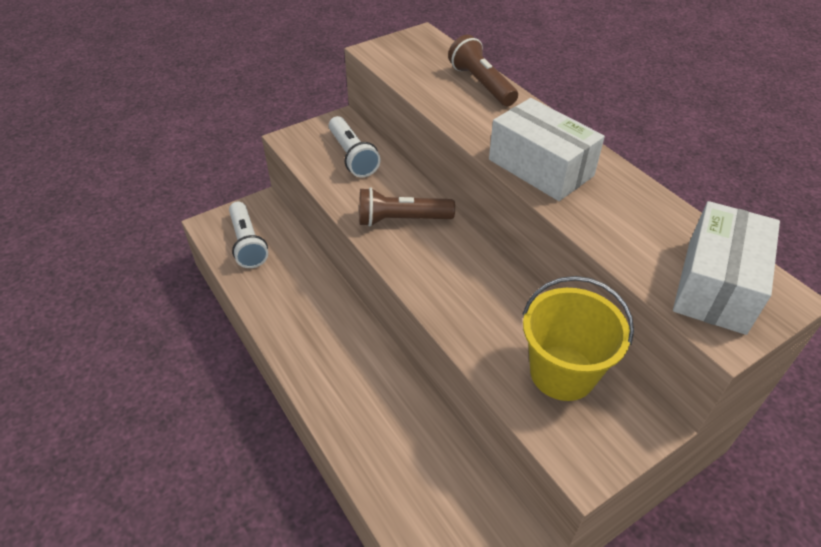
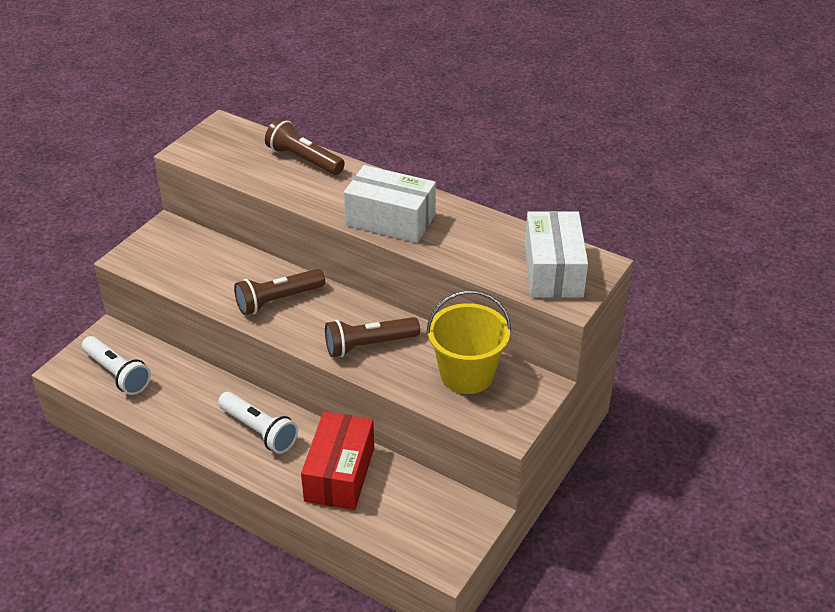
camera: 25 degrees left, 5 degrees down
(352, 156) = (198, 258): white flashlight -> white flashlight (259, 431)
(390, 425) = (339, 474): none -> red box
(468, 298) = (369, 345): none -> brown flashlight

